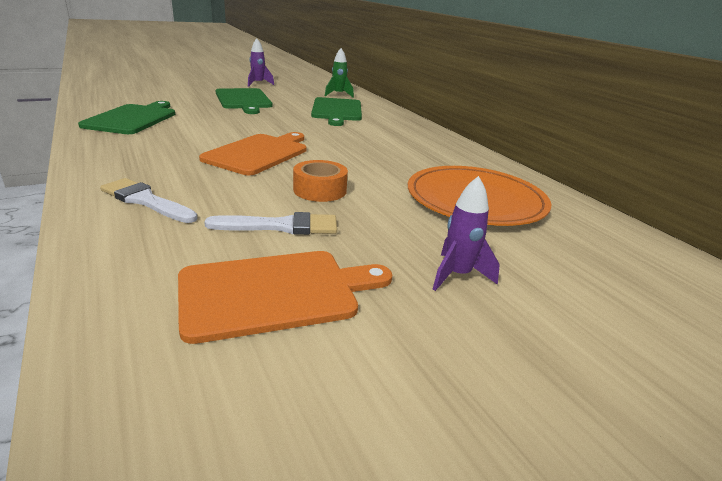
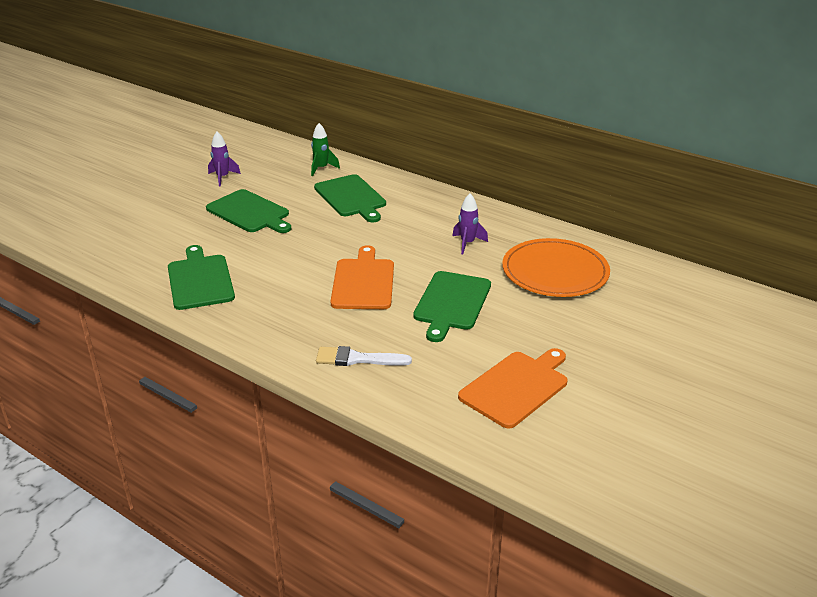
camera: 25 degrees left, 5 degrees up
(281, 226) = (466, 343): white brush -> none
(320, 190) = (451, 303): orange tape -> green cutting board
(457, 275) = (593, 338): purple rocket -> purple rocket (467, 243)

